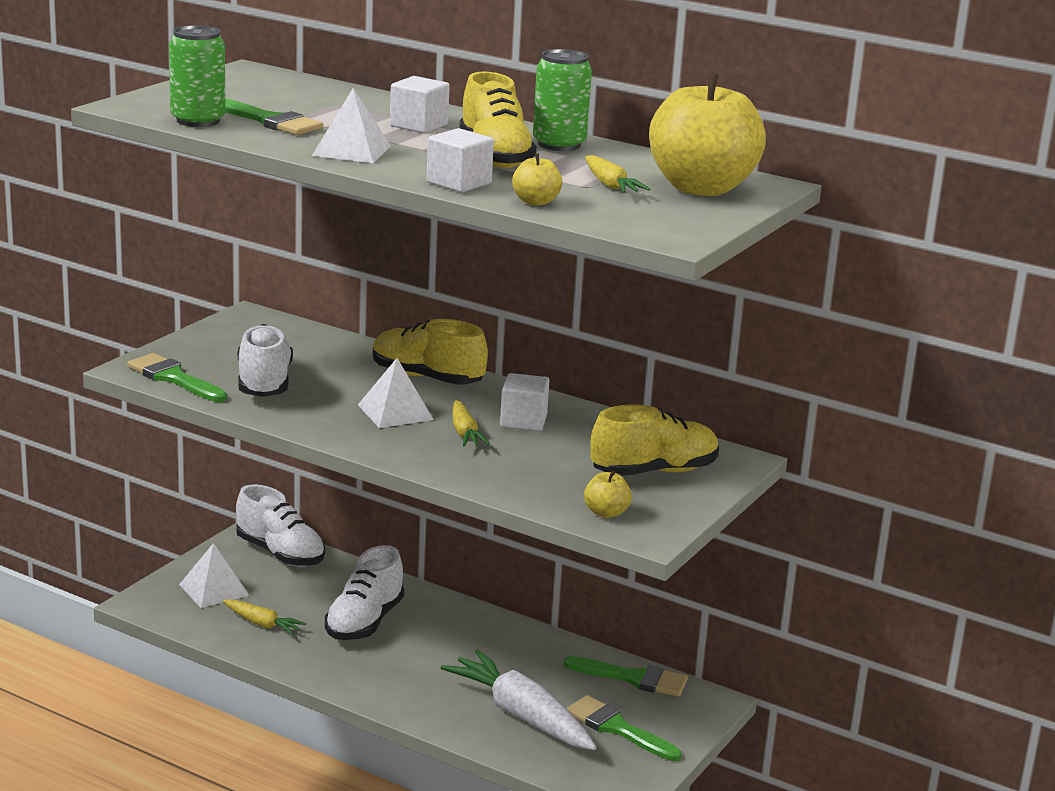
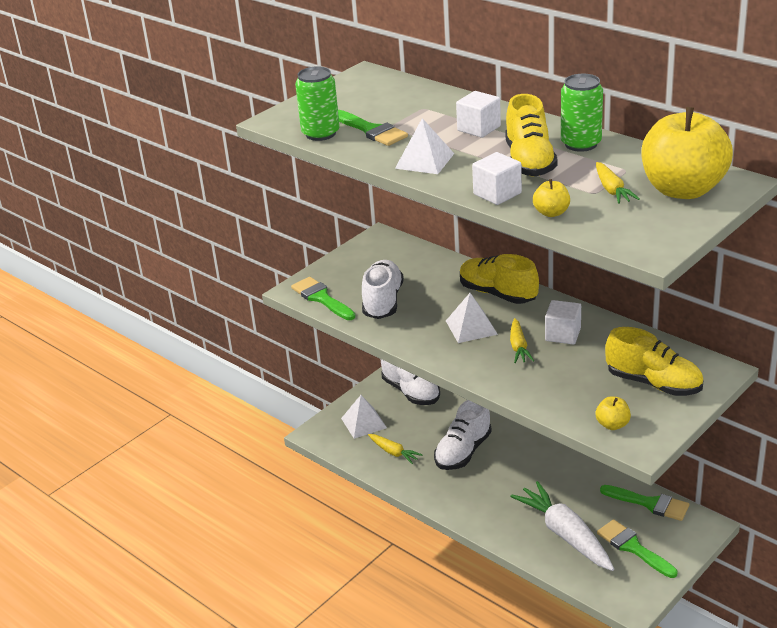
camera: 15 degrees right, 10 degrees up
(654, 471) = (654, 383): yellow shoe -> yellow shoe turned 45 degrees clockwise

